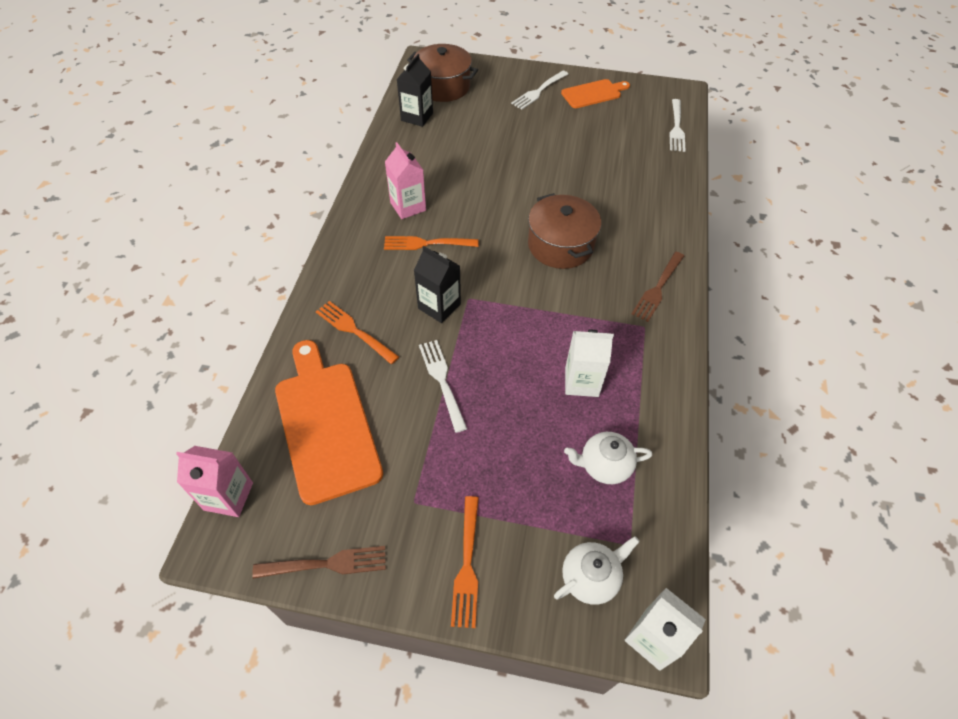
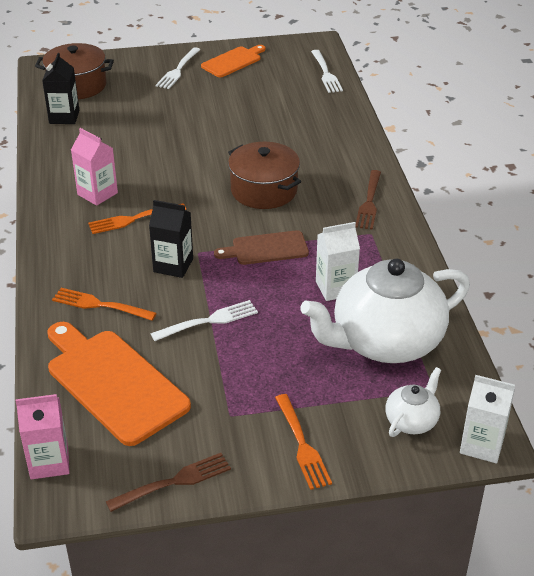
camera: 20 degrees left, 15 degrees down
(442, 382) = (208, 321): white fork -> white fork turned 105 degrees clockwise
(534, 313) = (266, 249): none -> brown cutting board
(604, 465) = (385, 342): white teapot -> white teapot, size x2.23

